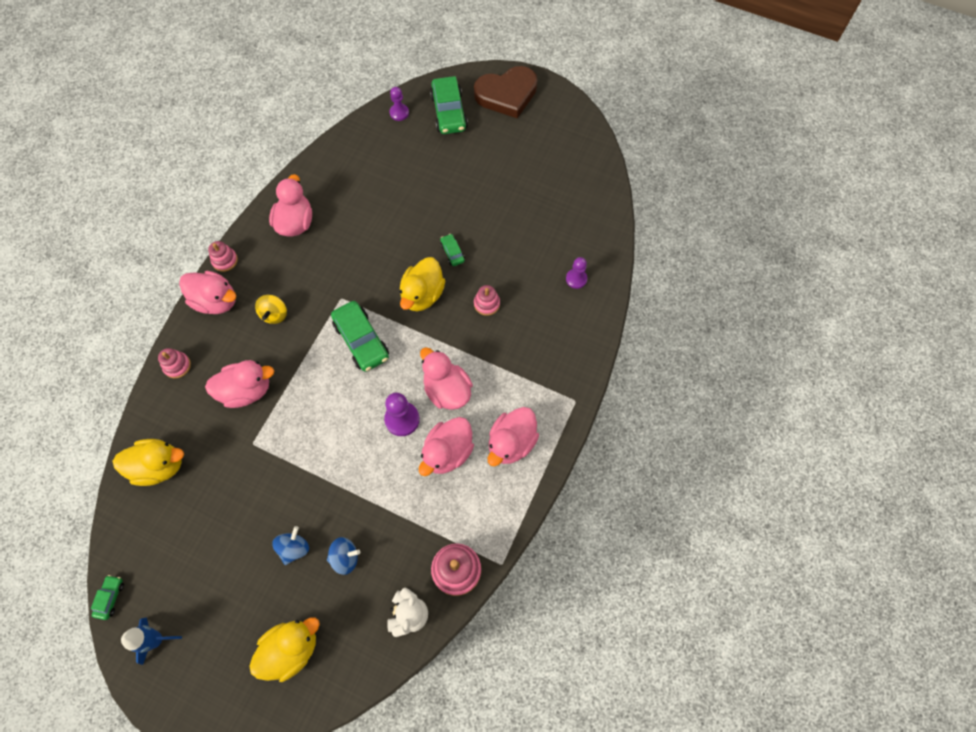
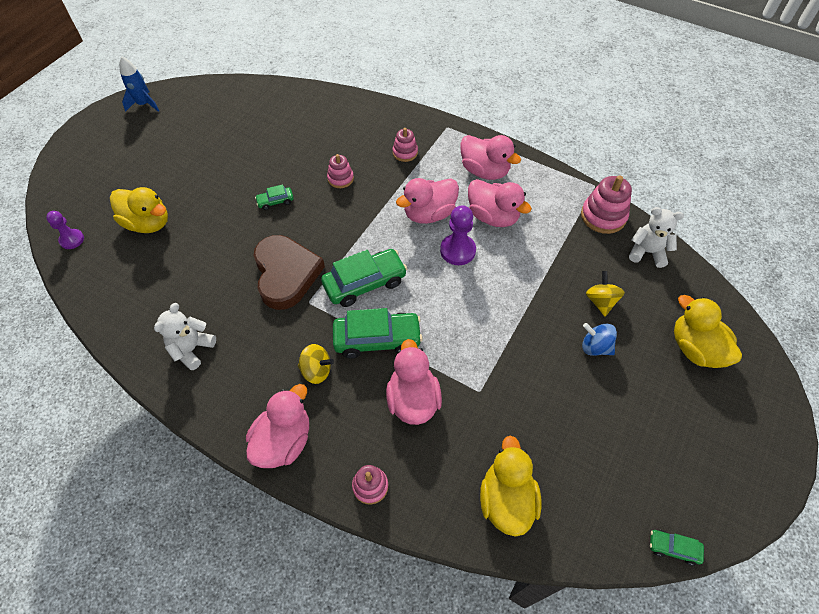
camera: 85 degrees left, 10 degrees down
(156, 639) = (711, 487): blue rocket -> blue rocket (144, 104)
(225, 260) = (225, 432): pink stacking toy -> pink stacking toy (405, 153)
(295, 223) = (192, 349): pink duck -> white teddy bear
(345, 557) = (600, 301): blue spinning top -> yellow spinning top
(422, 295) = (320, 228): yellow duck -> yellow duck (148, 223)
(449, 112) = (93, 195): green car -> green car (377, 339)
(507, 94) = (92, 146): brown heart -> brown heart (286, 274)
(576, 279) = (327, 115): purple pawn -> none

